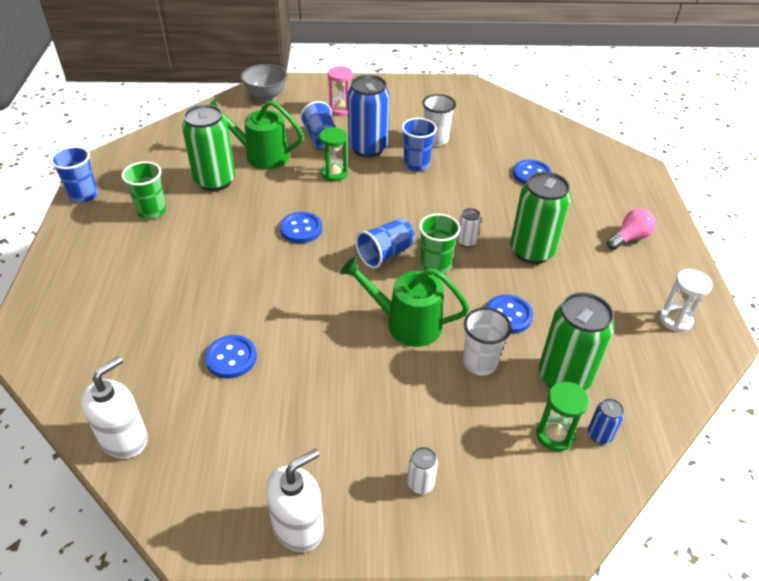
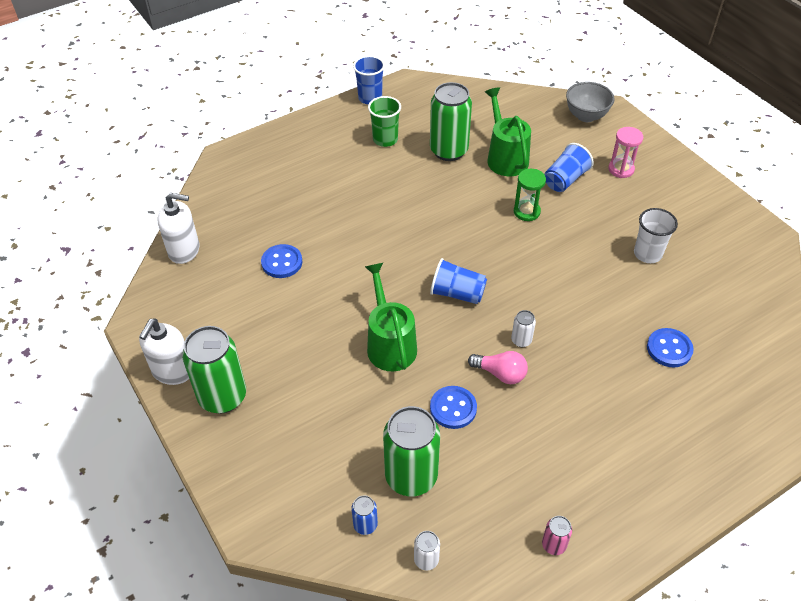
camera: 60 degrees right, 5 degrees up
(298, 527) = (172, 371): white soap dispenser -> white soap dispenser turned 90 degrees clockwise
(301, 229) = (440, 228): blue button -> none
(368, 148) = (584, 215): blue can -> none
(416, 164) = (595, 258): blue cup -> none
(420, 483) = (245, 422): white can -> white can (426, 560)
(435, 265) = (472, 332): green cup -> none
(480, 363) = (384, 410): white cup -> none
(532, 251) = (551, 393): green can -> green can (222, 396)
(554, 435) = (344, 492): green hourglass -> none
(629, 238) = (645, 467): pink light bulb -> pink light bulb (500, 374)
(675, 320) = (553, 545): white hourglass -> pink can

